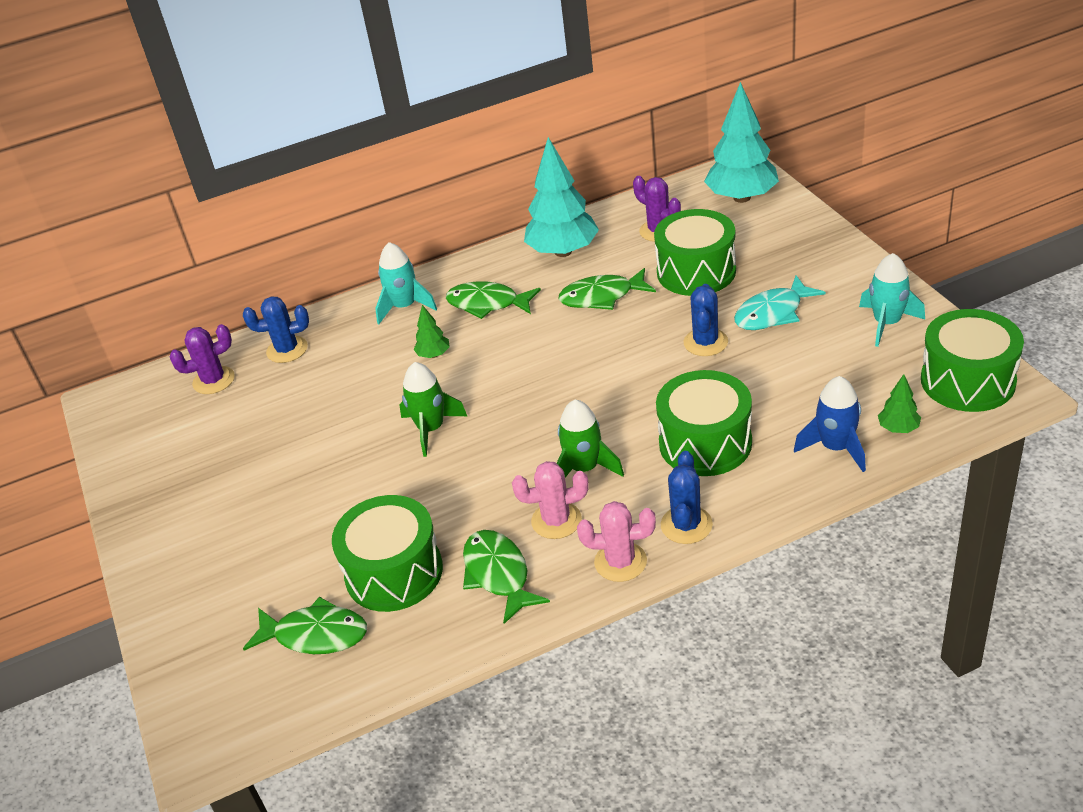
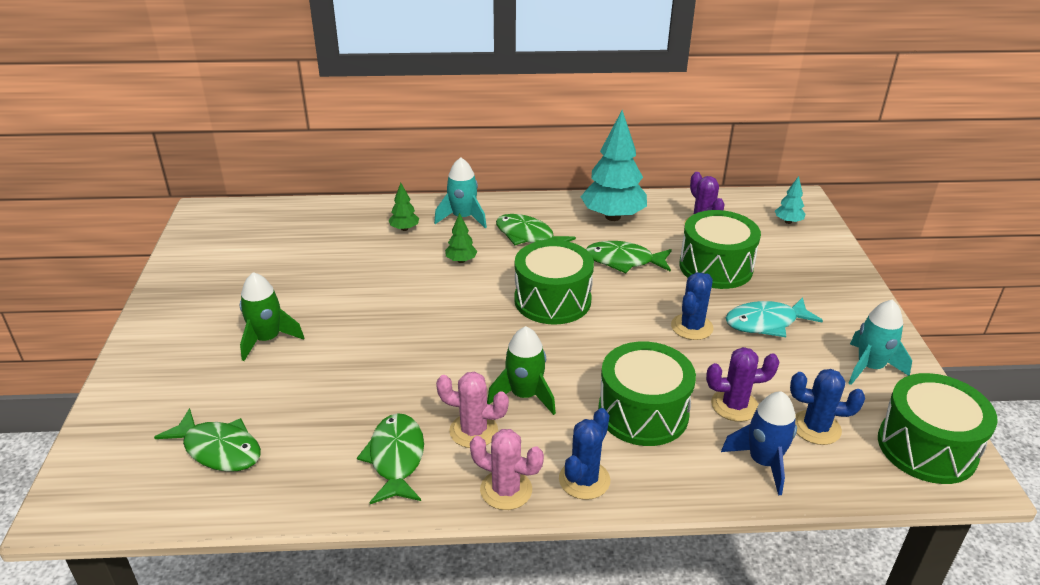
camera: 15 degrees right, 5 degrees down
(214, 380) = (288, 224): purple cactus -> purple cactus (734, 405)
(287, 350) = (355, 220): blue cactus -> blue cactus (816, 428)
(394, 572) = (314, 422): green drum -> green drum (552, 300)
(431, 429) = (421, 317): green rocket -> green rocket (267, 339)
(741, 198) = (788, 222): turquoise tree -> turquoise tree, size x0.45
(898, 428) = (834, 467): green tree -> green tree (404, 229)

